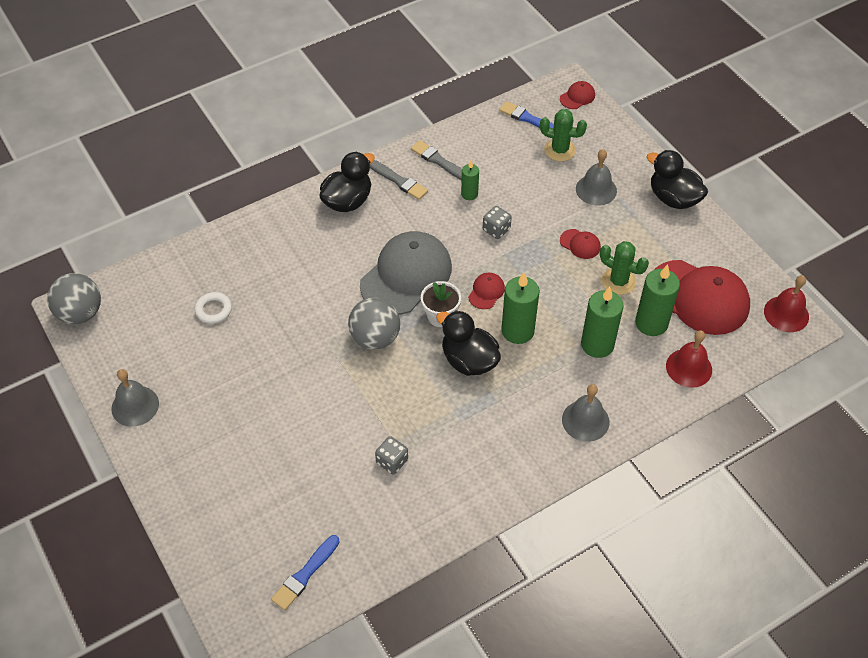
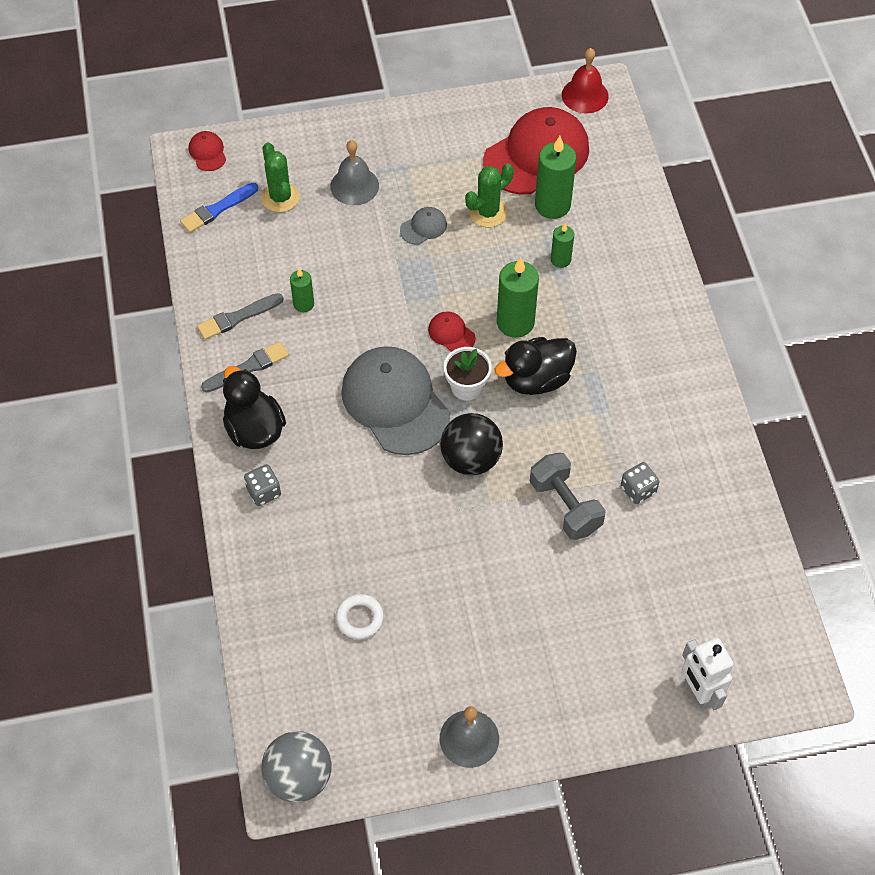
camera: 70 degrees left, 5 degrees up
(216, 554) = (698, 693): none -> white robot
(305, 574) = (747, 610): blue brush -> none
(356, 413) = (565, 506): none -> grey dumbbell
(375, 338) = (471, 459): grey ball -> black ball
(496, 229) = (368, 295): grey dice -> grey dice (264, 492)
(559, 150) = (280, 197): green cactus -> green cactus turned 60 degrees counterclockwise
(580, 244) = (423, 227): red cap -> grey cap
(585, 420) = (648, 303): grey bell -> none
(597, 344) = (560, 260): green candle -> green candle, size x0.56
(673, 198) = (399, 125): black duck -> none
(689, 368) = (618, 196): red bell -> none

